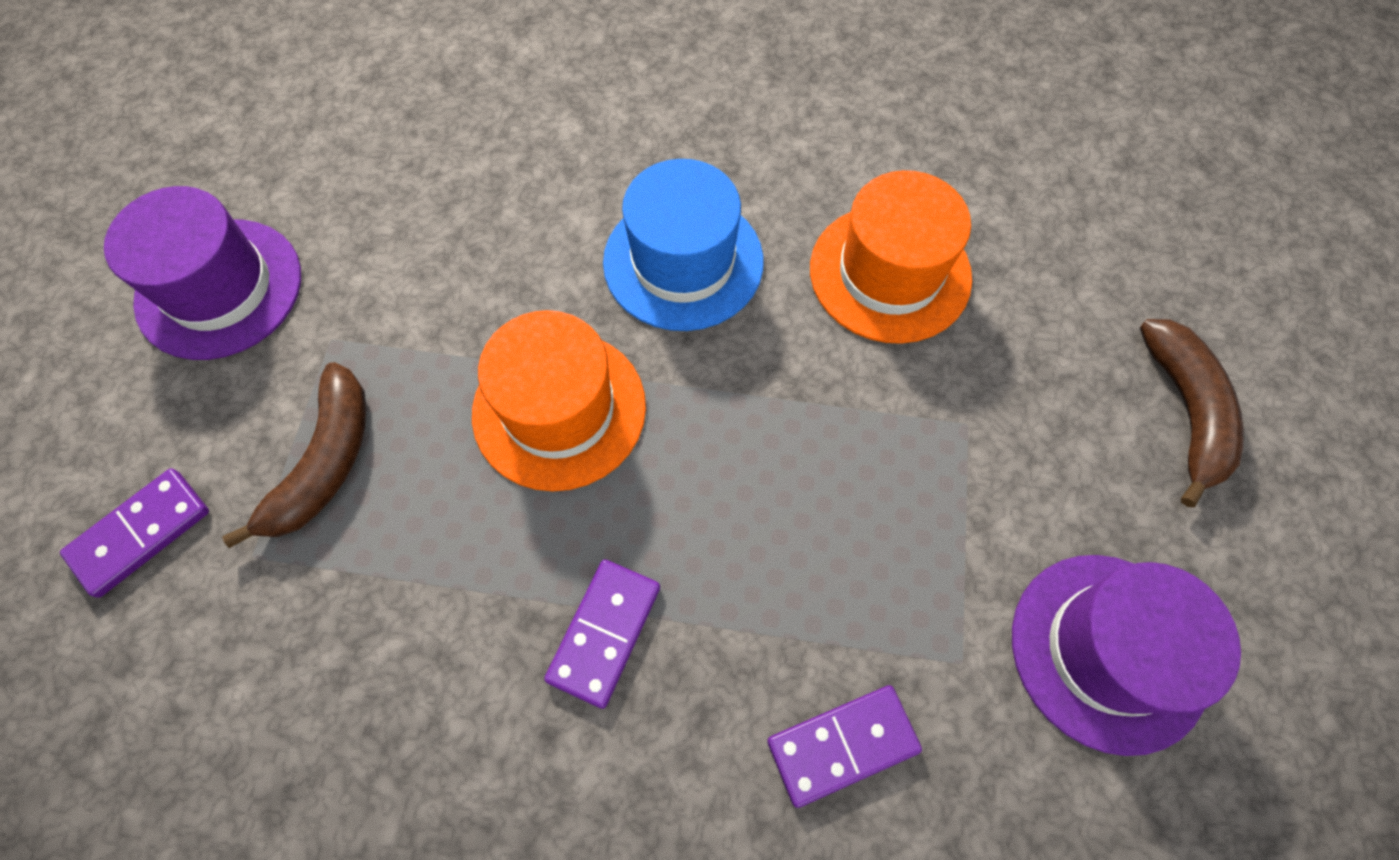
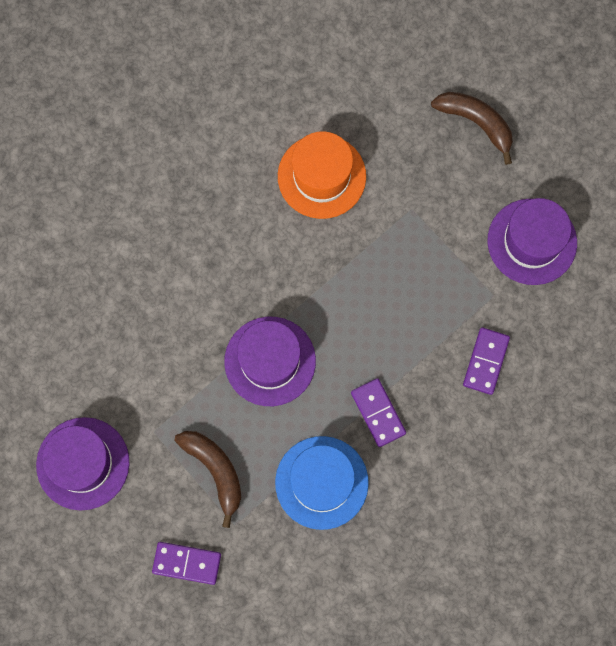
camera: 50 degrees left, 10 degrees up
(141, 533) = (187, 563): purple domino -> purple domino turned 75 degrees counterclockwise
(559, 409) = (270, 361): orange hat -> purple hat
(683, 261) = (242, 256): blue hat -> blue hat (321, 482)

